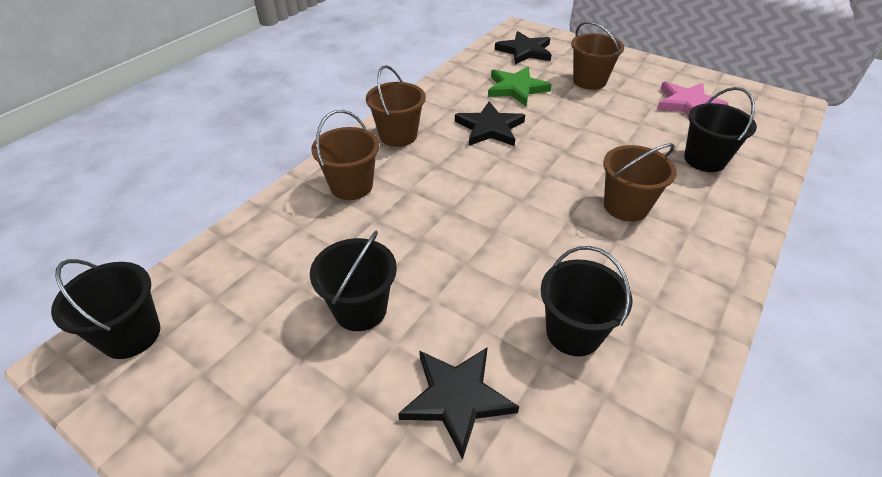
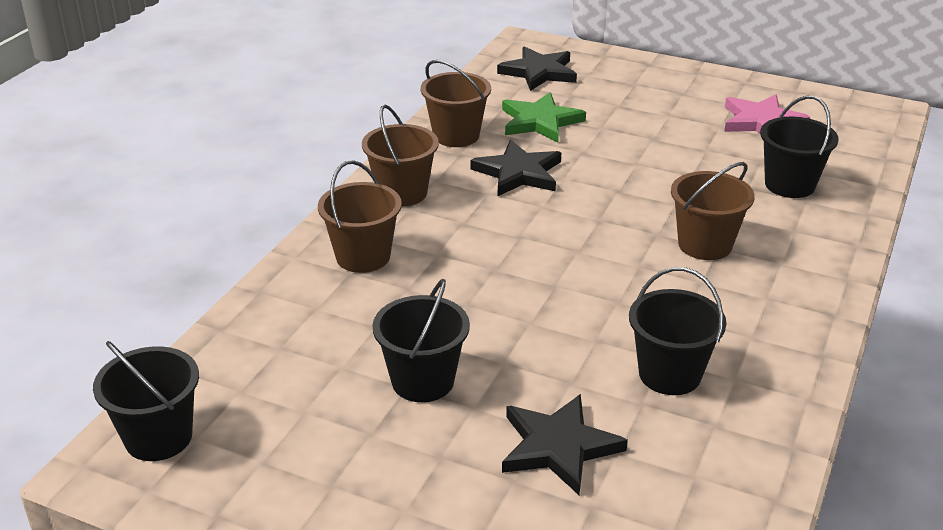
camera: 10 degrees left, 10 degrees down
(589, 81) = (633, 104): brown bucket -> brown bucket (456, 135)

